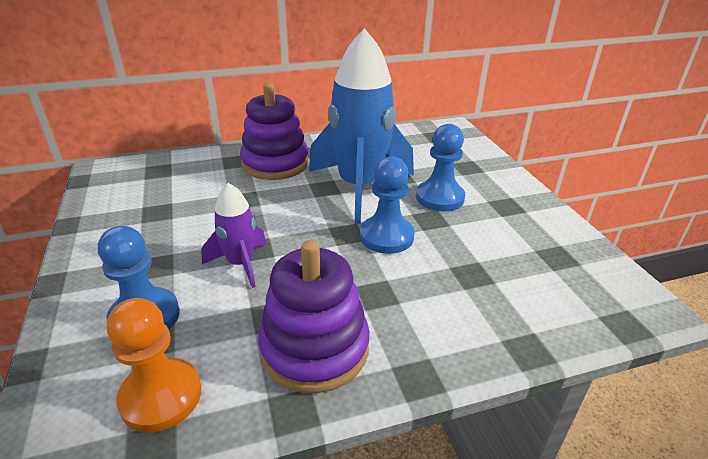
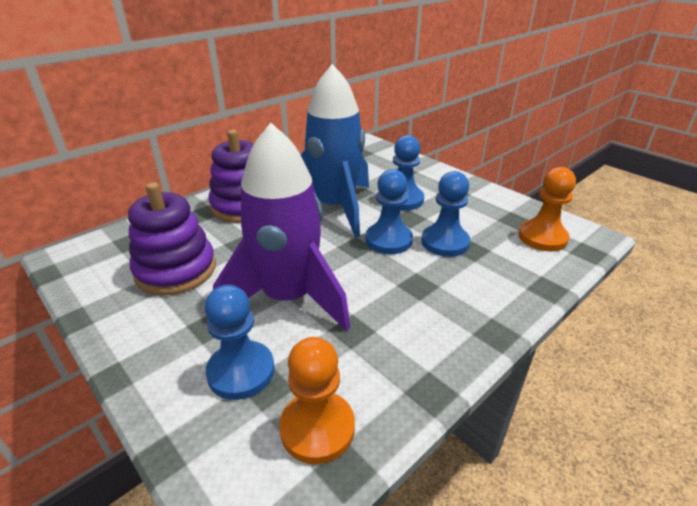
camera: 25 degrees left, 0 degrees up
(240, 264) = (289, 298): purple rocket -> purple rocket, size x2.01
(315, 348) = (407, 341): purple stacking toy -> purple stacking toy (176, 270)
(447, 257) = (445, 242): none -> blue pawn
(576, 288) = (542, 237): none -> orange pawn

